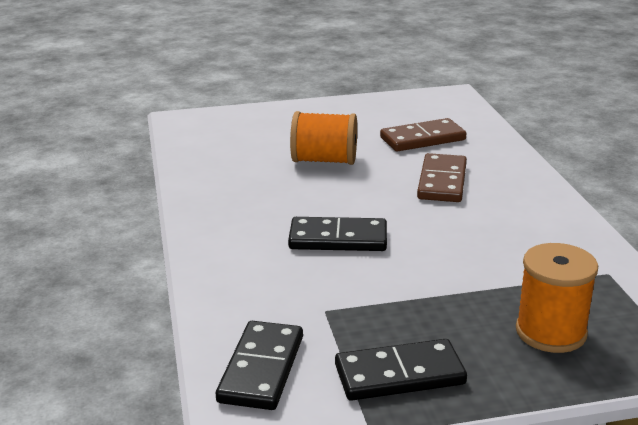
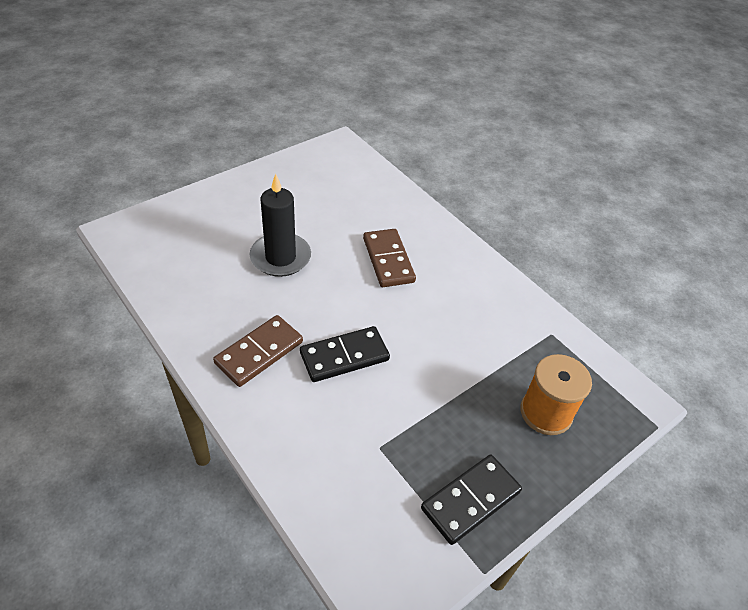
camera: 30 degrees left, 20 degrees up
(262, 369) = (368, 536): black domino -> none
(324, 160) = (280, 257): orange spool -> black candle
(422, 139) = (346, 208): brown domino -> brown domino (259, 352)

